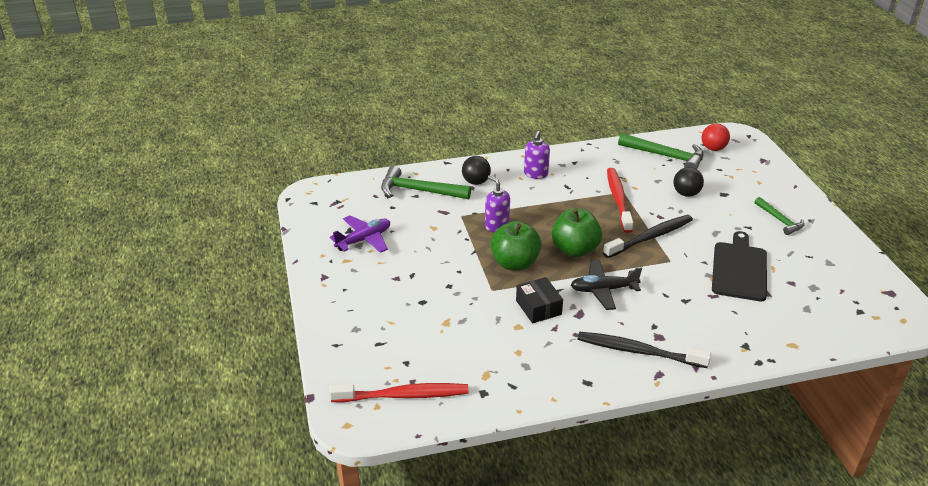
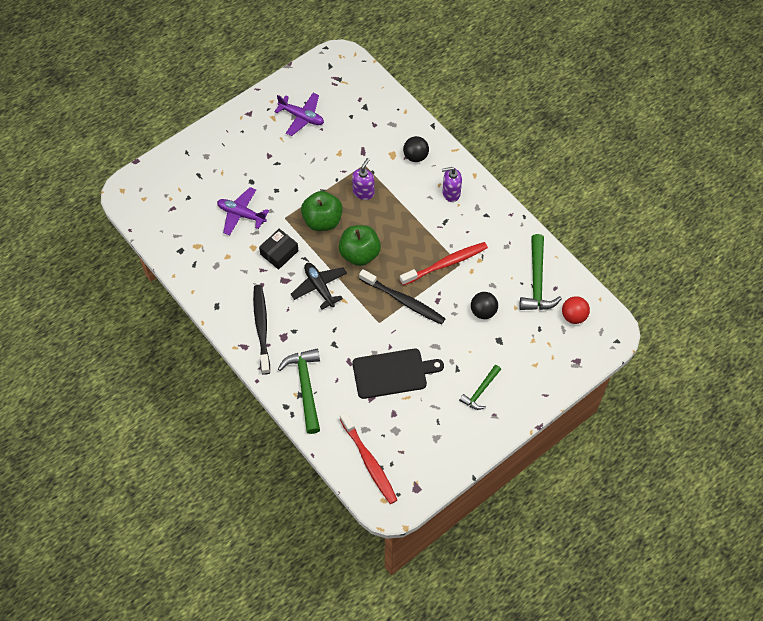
camera: 65 degrees right, 25 degrees up
(403, 395) = (158, 208): red toothbrush -> red toothbrush (369, 462)
(419, 191) = (382, 124): green hammer -> green hammer (305, 387)
(464, 323) = (241, 214): none -> purple plane

